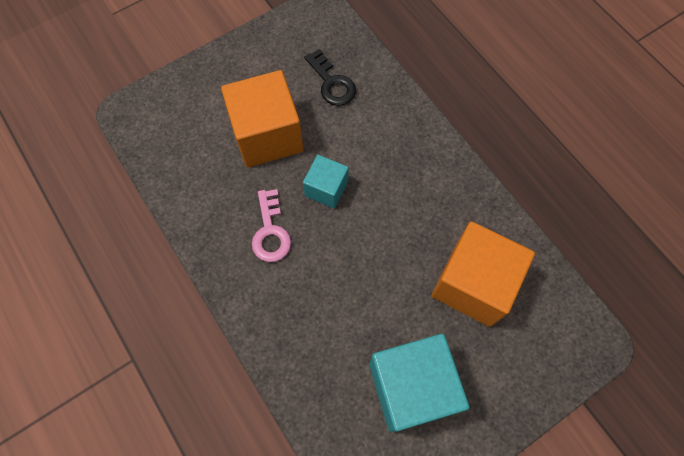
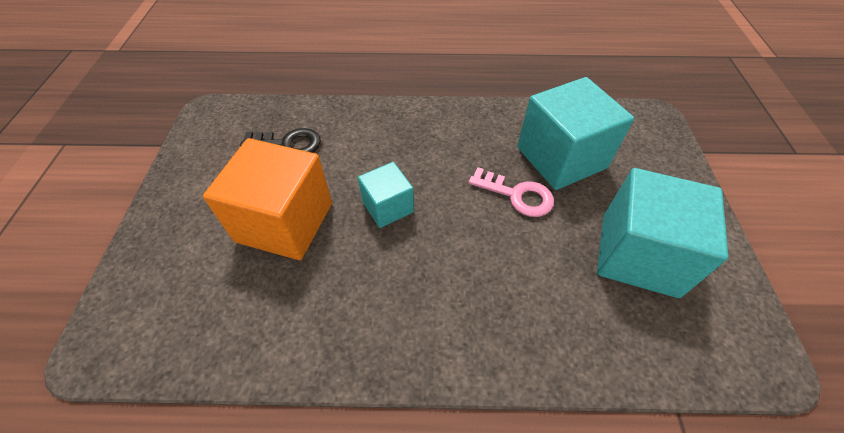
camera: 55 degrees left, 15 degrees down
(270, 231) = (392, 281): pink key -> pink key (517, 195)
(473, 284) = (561, 157): orange cube -> turquoise cube

